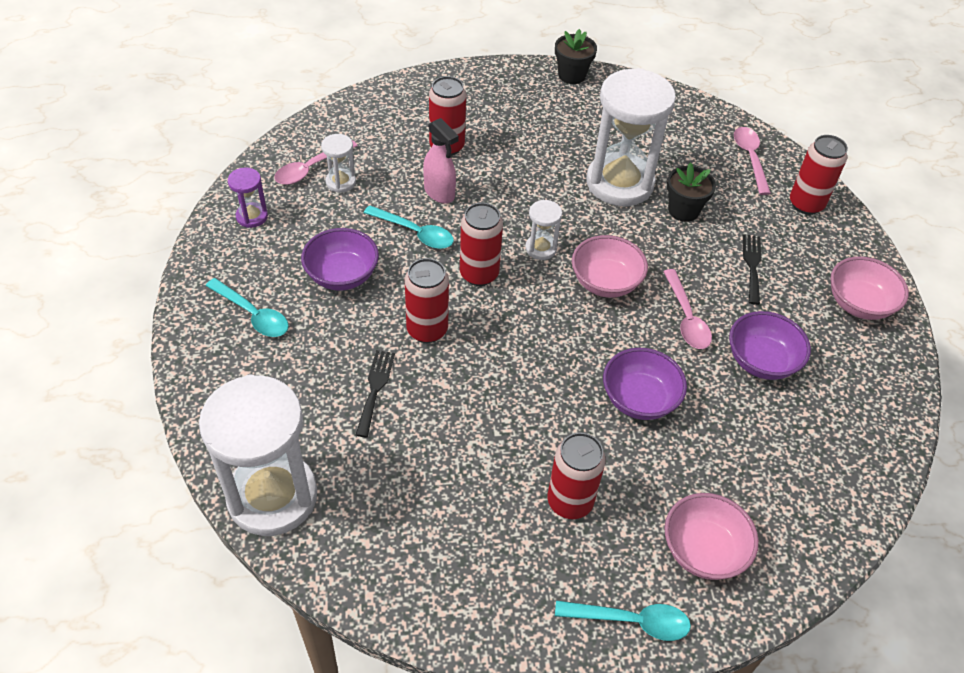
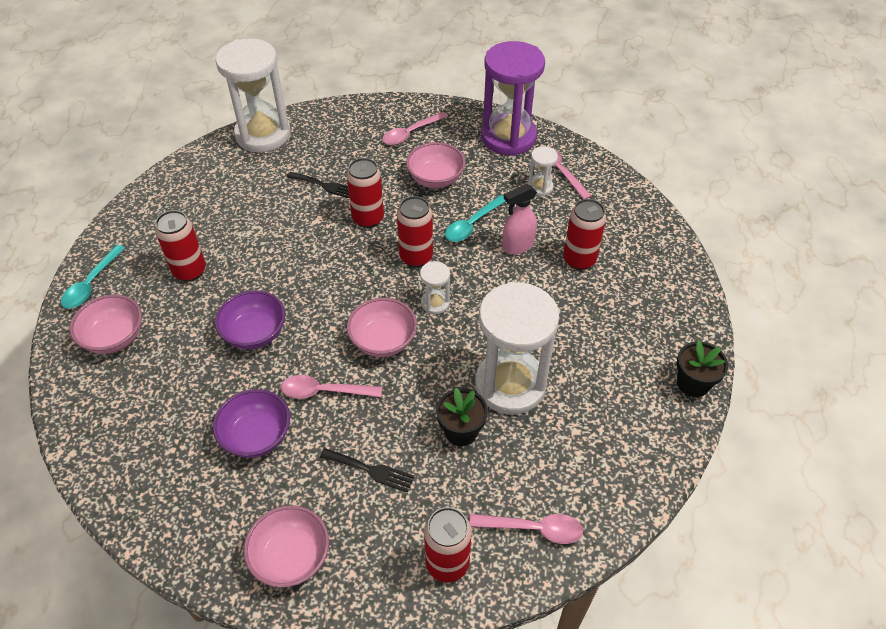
camera: 105 degrees right, 0 degrees up
(252, 216) = (508, 137): purple hourglass -> purple hourglass, size x2.29
(253, 314) = (410, 133): turquoise spoon -> pink spoon
(342, 275) = (435, 179): purple bowl -> pink bowl

